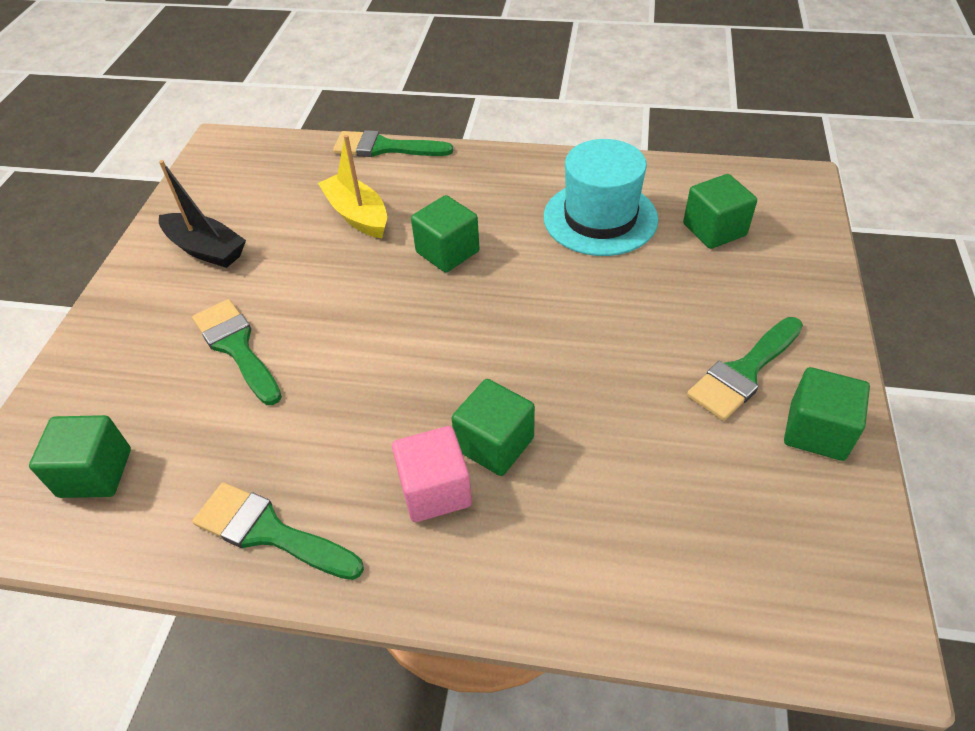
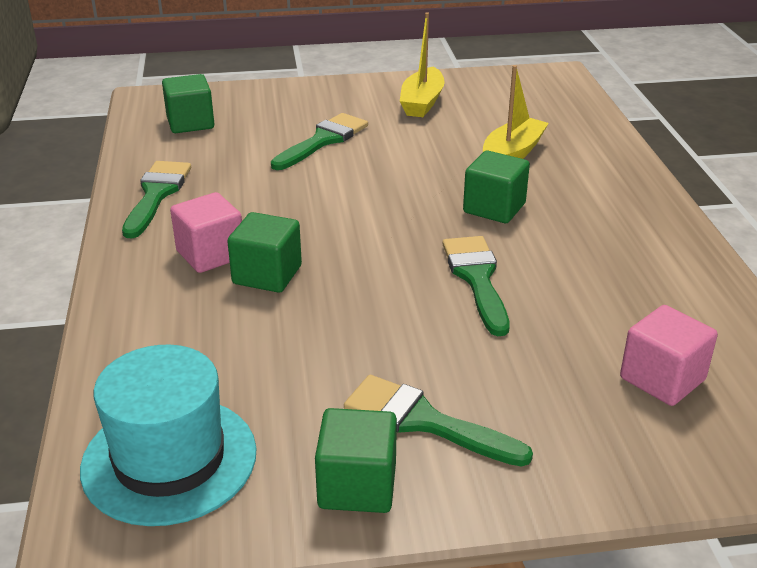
camera: 70 degrees right, 15 degrees down
(206, 249) = (422, 102): black boat -> yellow boat
(384, 147) = (623, 146): green brush -> green brush (477, 278)
(600, 218) = (616, 290): turquoise hat -> turquoise hat (169, 459)
(714, 230) = (662, 379): green cube -> pink cube

